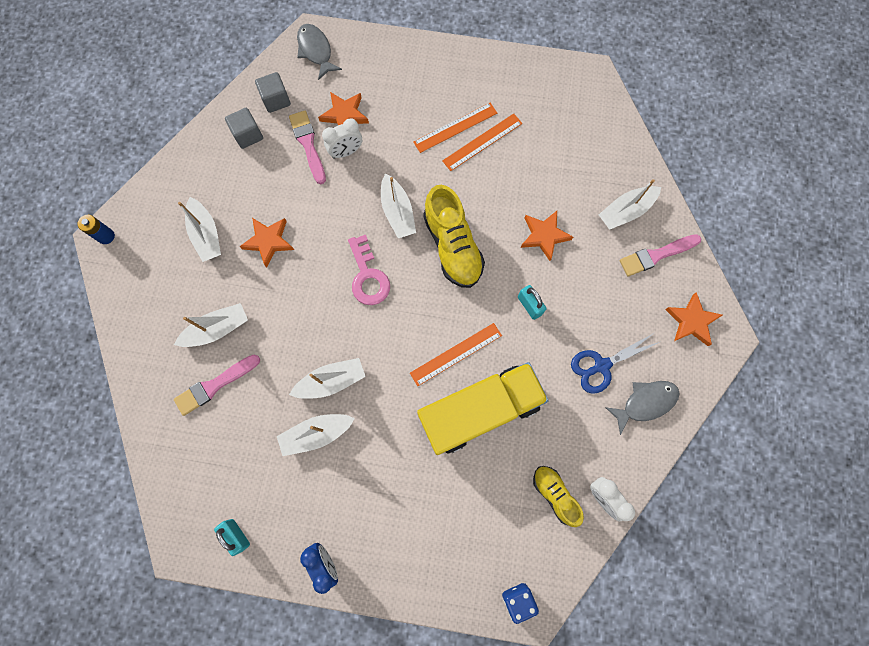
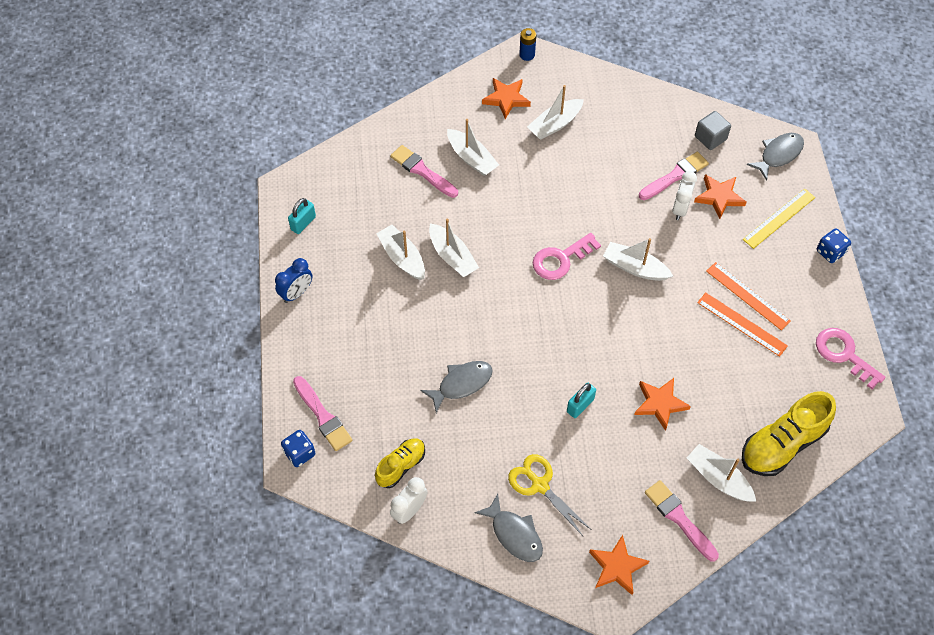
camera: 75 degrees right, 15 degrees down
(248, 135) = (664, 126): grey cube -> none
(268, 241) = (566, 172): orange star -> orange star (506, 99)
(346, 152) = (680, 209): white clock -> white clock turned 60 degrees clockwise
(383, 74) = (779, 218): none -> yellow ruler
(397, 212) = (635, 267): white boat -> white boat turned 60 degrees clockwise
(431, 47) = (830, 252): none -> blue dice
(452, 246) = (617, 323): yellow shoe -> yellow shoe (782, 444)
(456, 354) = (509, 351): orange ruler -> none
(479, 411) = (461, 384): yellow truck -> grey fish
(481, 564) = (323, 416): none -> pink brush
(533, 74) = (844, 354): none -> pink key
(601, 365) = (540, 485): blue scissors -> yellow scissors

